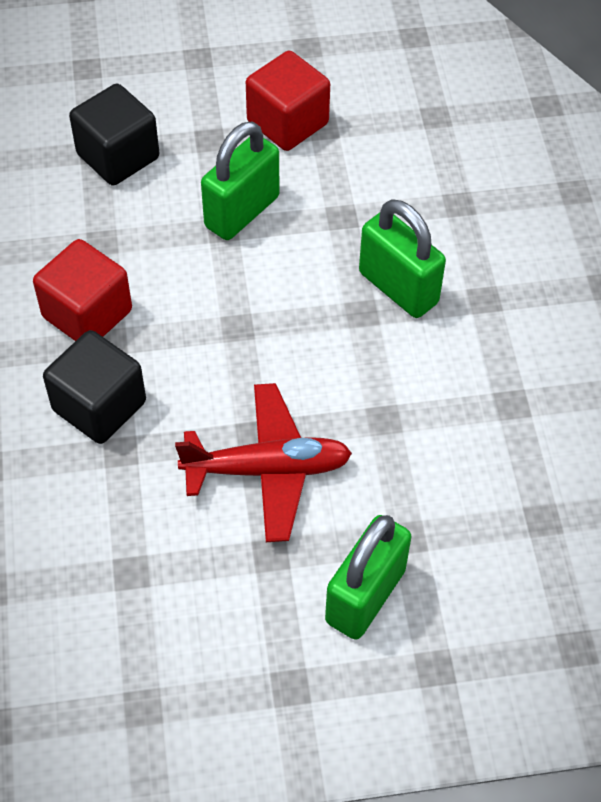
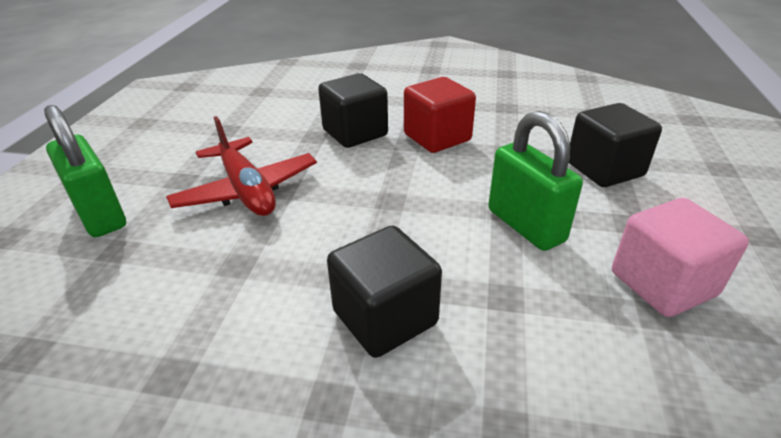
camera: 110 degrees right, 20 degrees down
(267, 469) = (247, 190): red plane -> red plane turned 45 degrees counterclockwise
(287, 123) = (662, 284): red cube -> pink cube
(398, 288) = (385, 317): green padlock -> black cube

